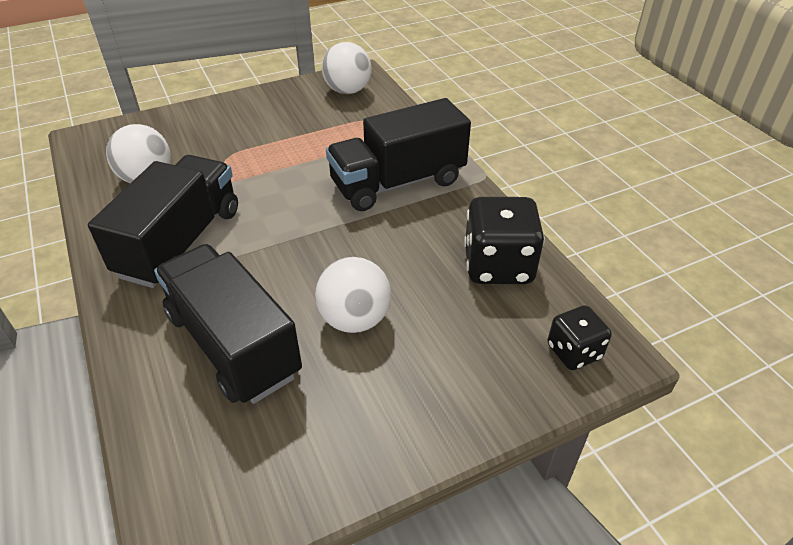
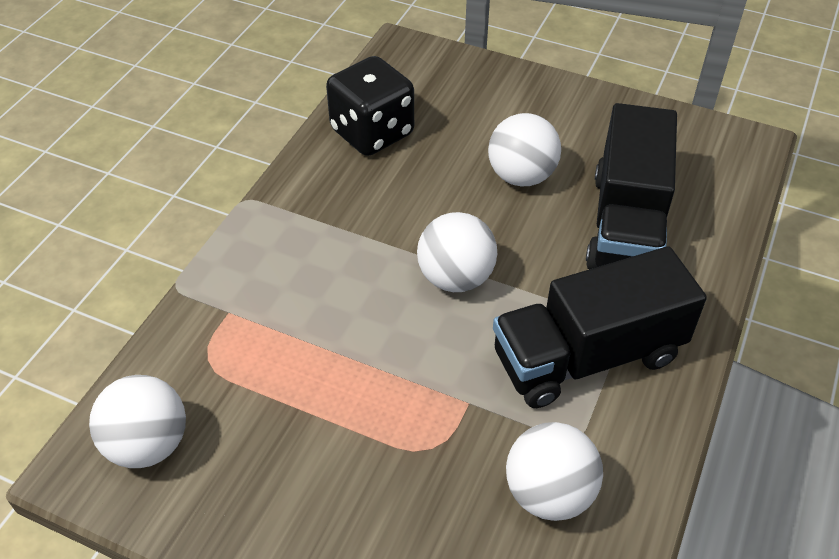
camera: 130 degrees left, 5 degrees up
(309, 225) = (455, 278): none -> white ball
(398, 182) = (320, 257): black truck -> none
(574, 352) = (420, 64): black dice -> none

